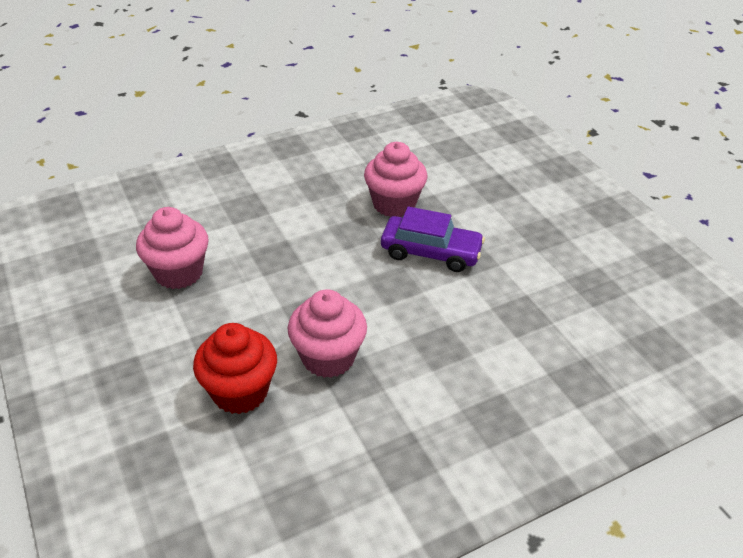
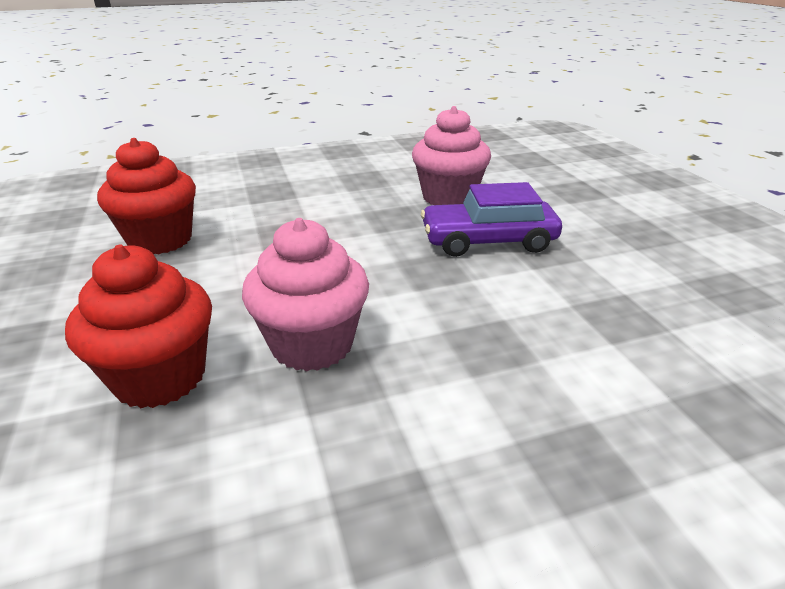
camera: 10 degrees right, 10 degrees down
(179, 273) = (160, 240): pink cupcake -> red cupcake
(431, 252) = (488, 241): purple car -> purple car turned 150 degrees clockwise

